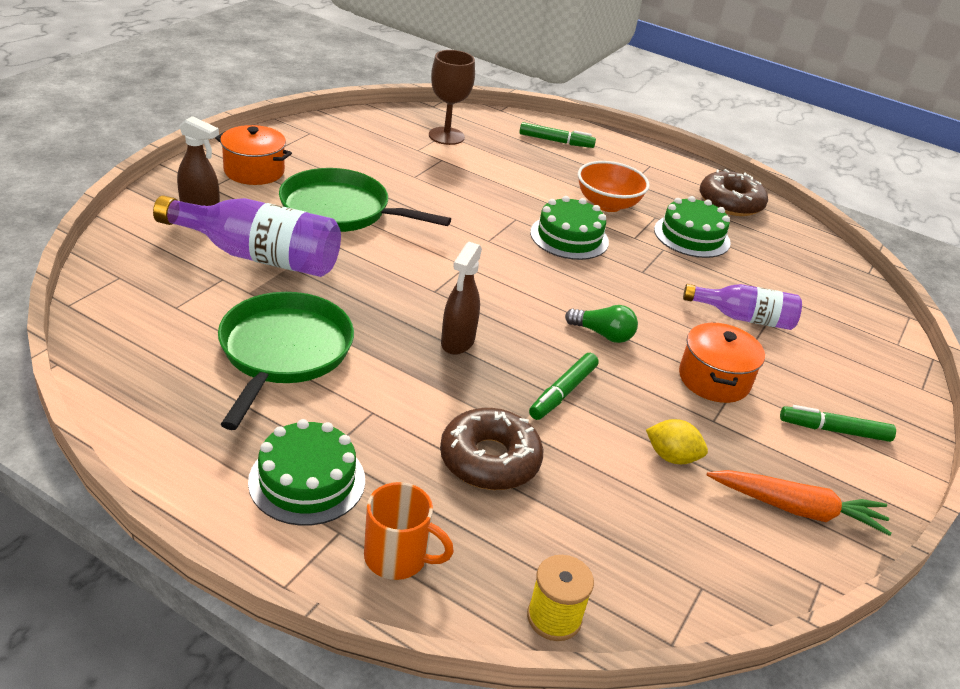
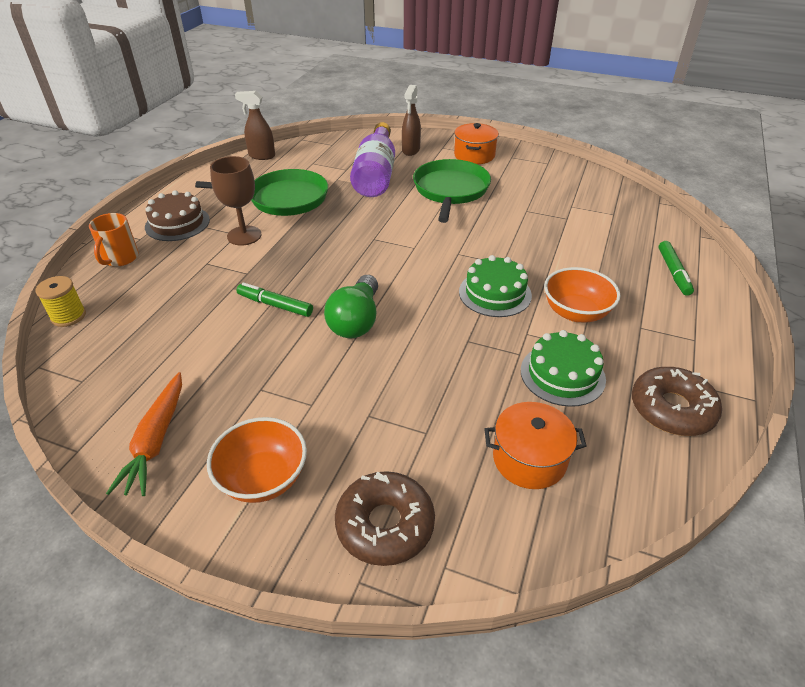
camera: 85 degrees right, 5 degrees up
(307, 480) = (177, 223): green cake -> brown cake
(446, 136) = (610, 215): brown goblet -> brown goblet (244, 235)
(457, 342) = (317, 255): brown spray bottle -> brown spray bottle (261, 156)
(489, 460) = (200, 280): brown donut -> brown donut (385, 524)
(603, 334) = (356, 321): green light bulb -> green light bulb, size x1.58
(671, 457) = (212, 364): yellow lemon -> none
(714, 379) = (317, 390): orange pot -> orange pot (529, 459)
(744, 318) = (426, 414): purple bottle -> none
(834, 430) = (263, 478): green marker -> orange bowl

